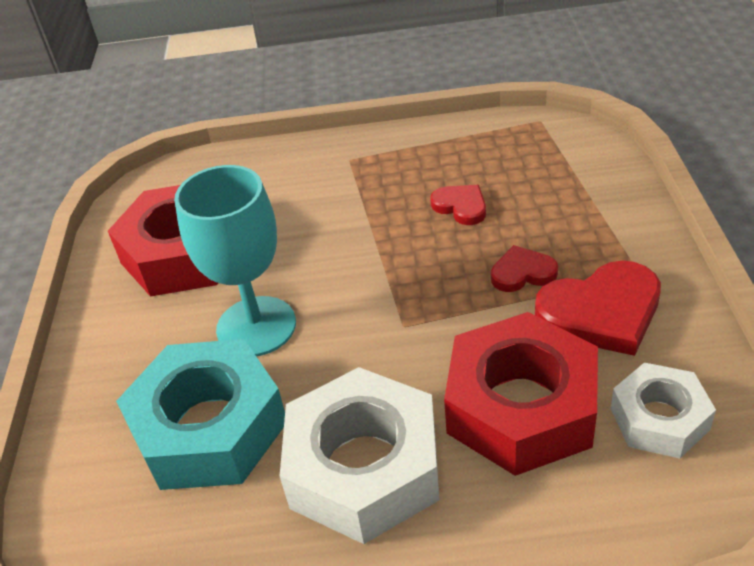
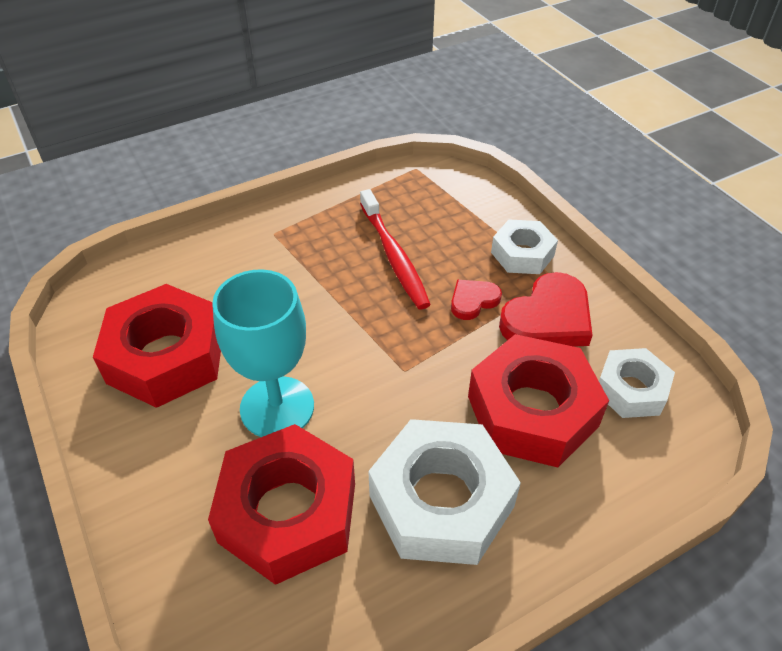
camera: 30 degrees left, 5 degrees up
(209, 428) = (288, 512): turquoise nut -> red nut
(461, 207) = (393, 256): red heart -> red toothbrush
(612, 236) = (522, 254): none -> white nut

